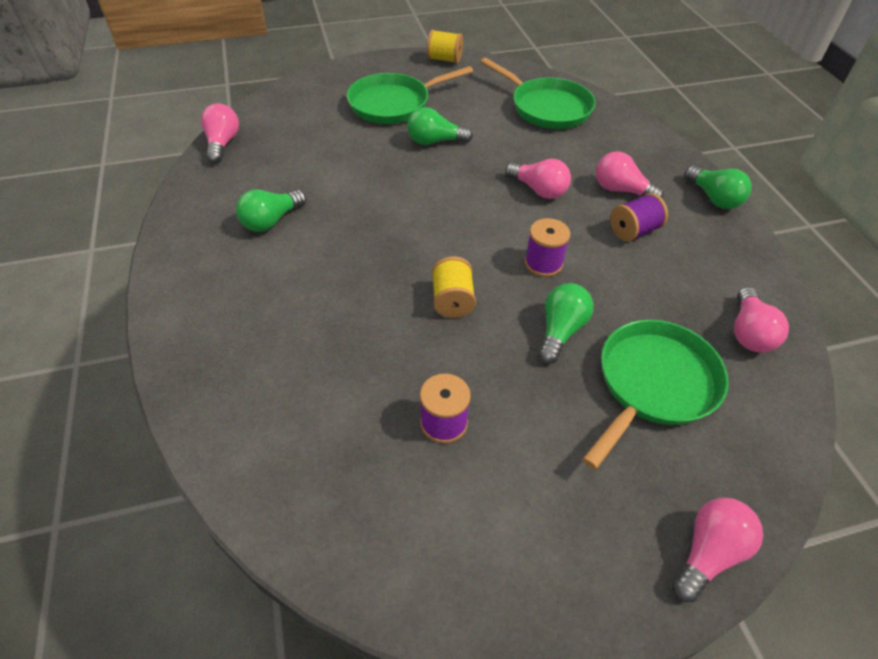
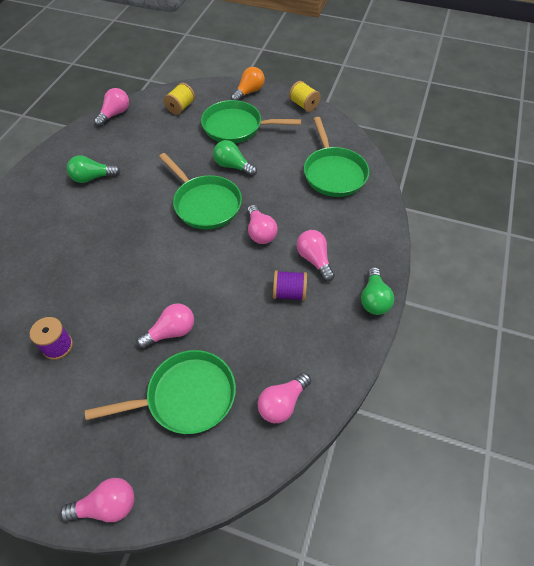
camera: 35 degrees right, 5 degrees up
(369, 67) = (249, 92): none -> orange light bulb
(446, 189) = (205, 204): none -> green pan
(452, 300) = (133, 278): yellow spool -> yellow spool (181, 107)
(543, 263) = (208, 284): purple spool -> none
(560, 331) = (171, 332): green light bulb -> pink light bulb

